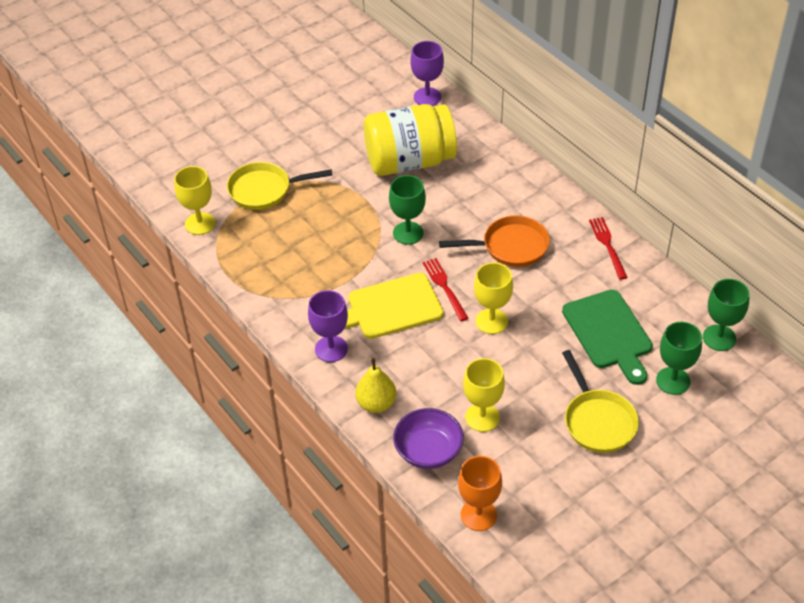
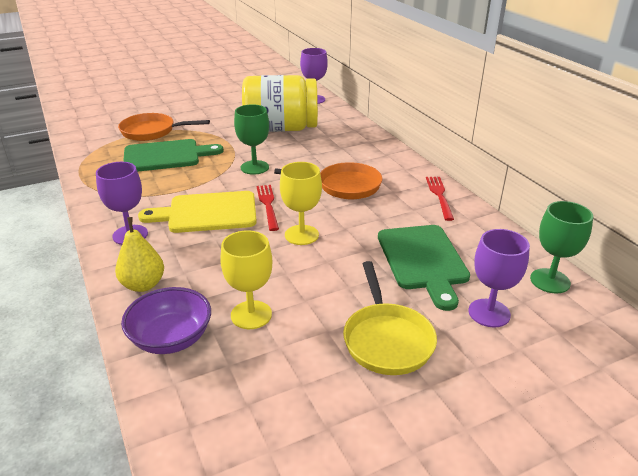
camera: 10 degrees right, 15 degrees down
(200, 223) = (85, 143): yellow goblet -> none
(264, 190) = (152, 131): yellow pan -> orange pan
(303, 230) = (166, 156): none -> green cutting board
(478, 515) = (191, 422): orange goblet -> none
(673, 381) = (489, 313): green goblet -> purple goblet

